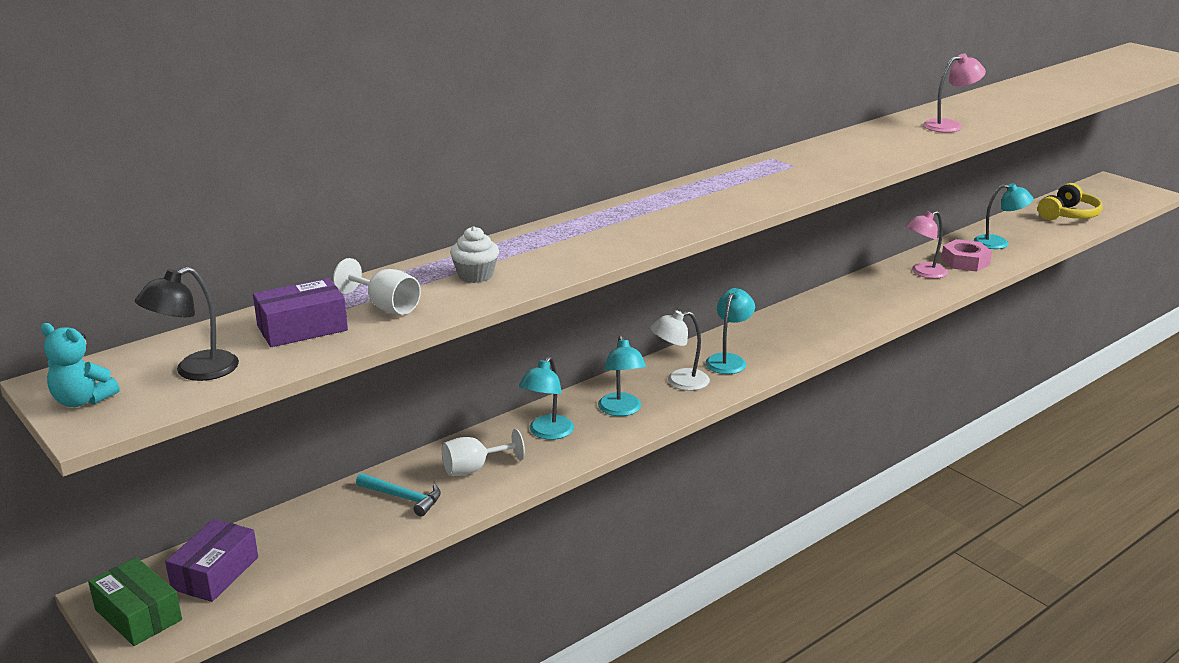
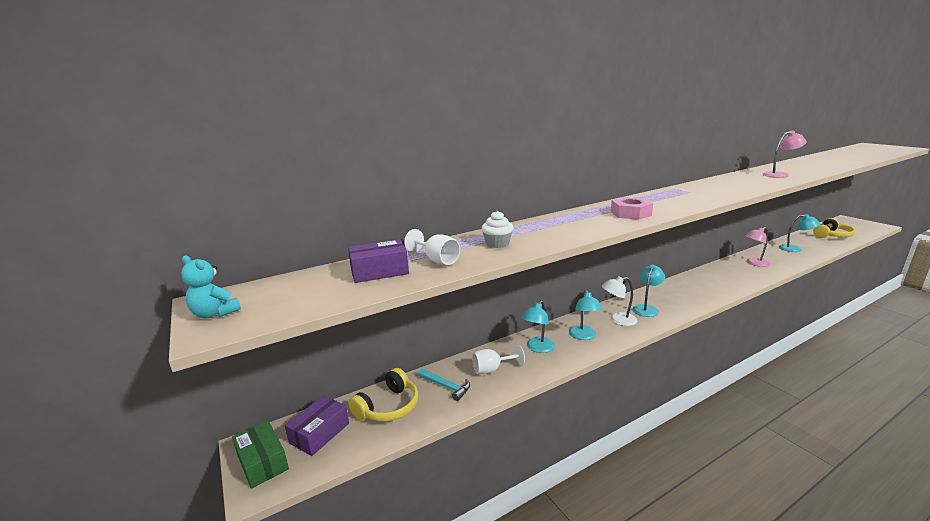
camera: 10 degrees right, 5 degrees down
(195, 371) = (299, 297): black lamp -> none
(315, 531) = (388, 407): none -> yellow headphones
(965, 262) = (778, 258): pink nut -> pink nut (630, 213)

